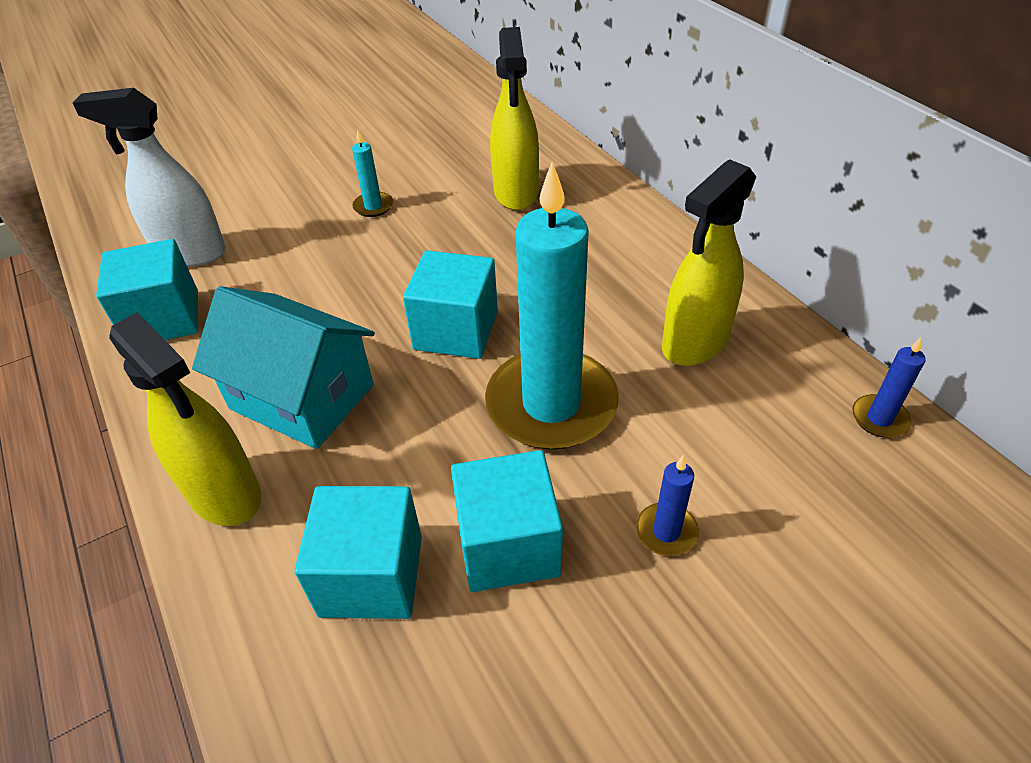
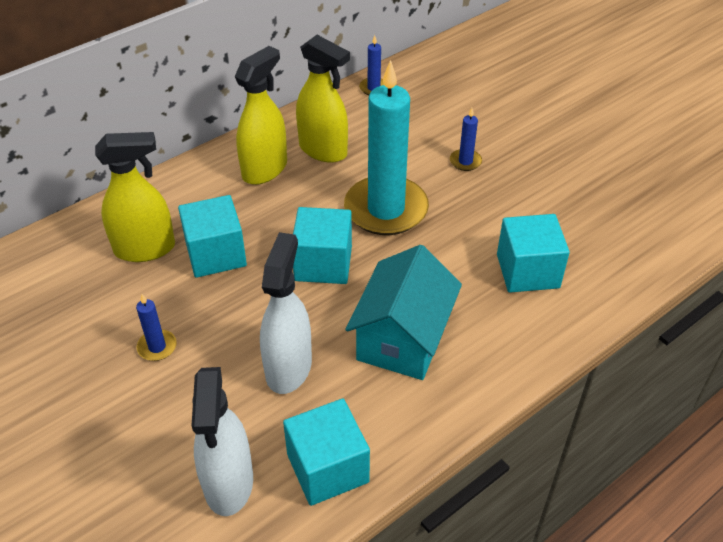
camera: 100 degrees left, 0 degrees up
(225, 494) = (495, 358): yellow spray bottle -> yellow spray bottle (265, 169)
(305, 295) = (288, 367): none -> white spray bottle
(373, 206) = (157, 347): turquoise candle -> blue candle
(508, 545) = (491, 218): turquoise cube -> turquoise cube (216, 254)

